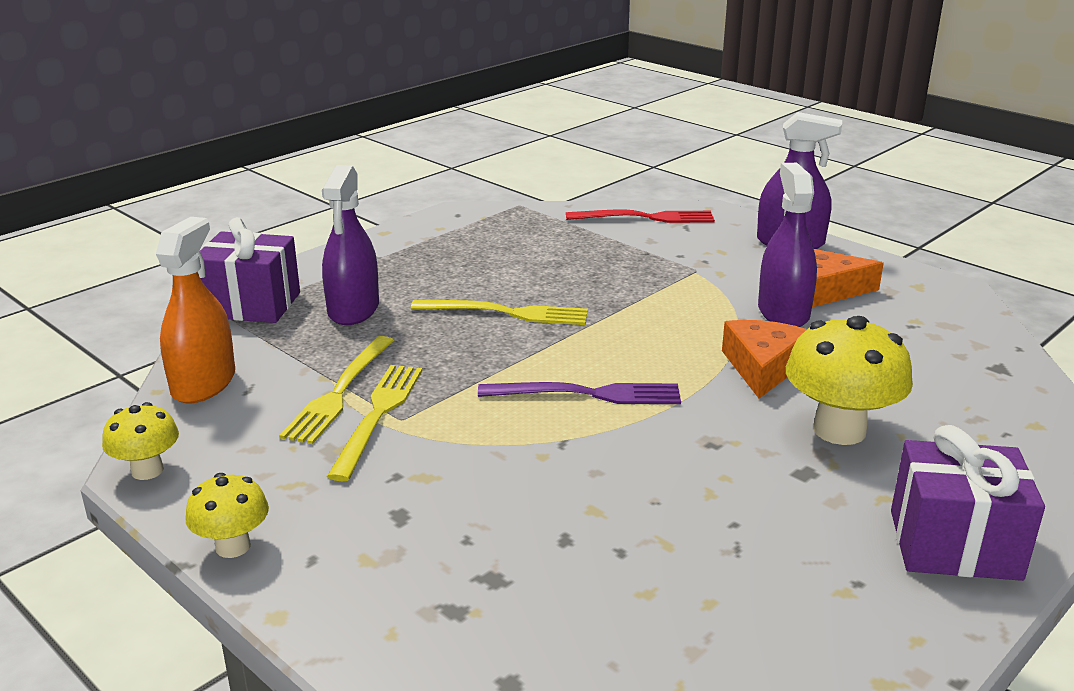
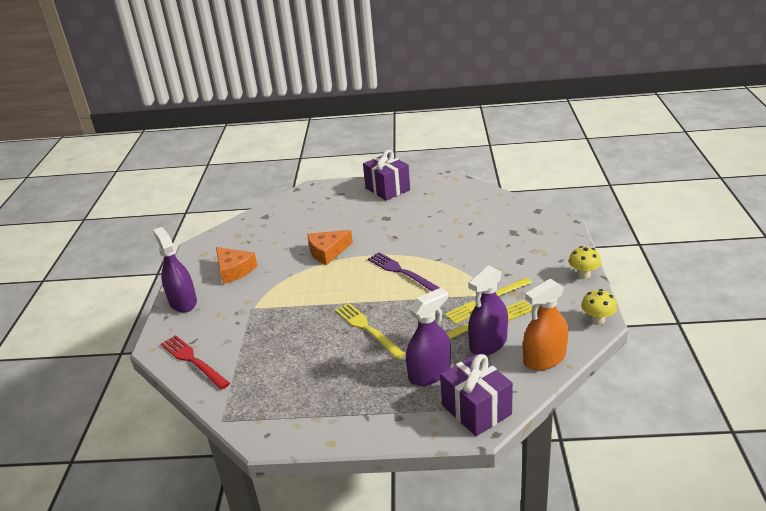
camera: 130 degrees left, 5 degrees up
(783, 312) = (272, 269): purple spray bottle -> purple spray bottle (488, 343)
(839, 430) = (352, 223): yellow mushroom -> none

